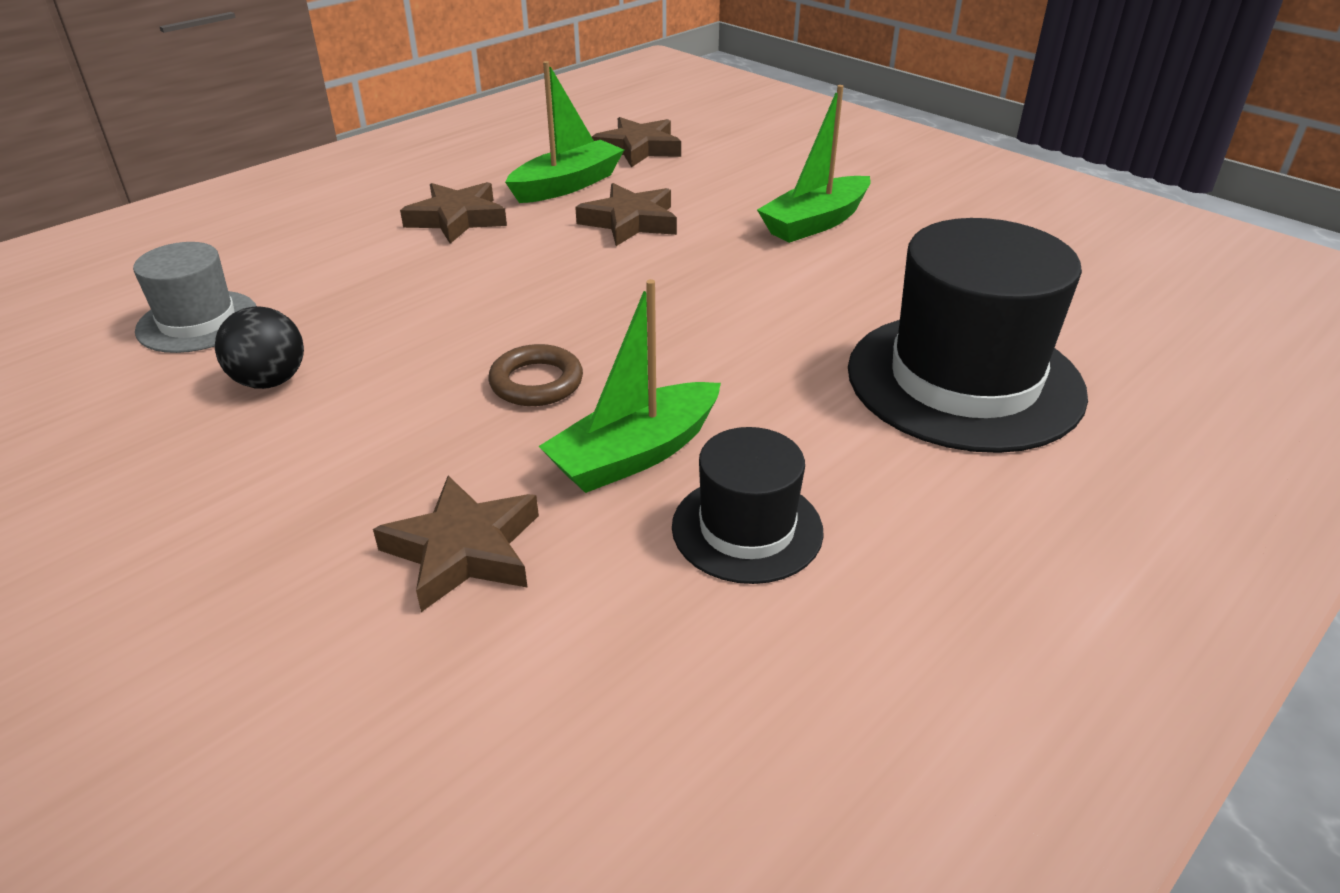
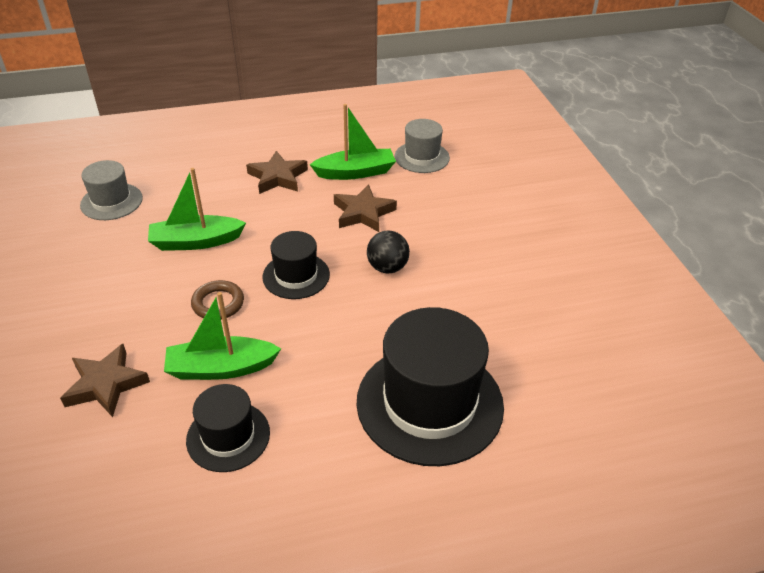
camera: 30 degrees right, 5 degrees up
(270, 381) = (111, 251): black ball -> black ball (387, 267)
(618, 313) = (296, 276): none -> black hat
(638, 148) = (422, 157): brown star -> grey hat
(815, 223) = (467, 254): green boat -> green boat (196, 242)

